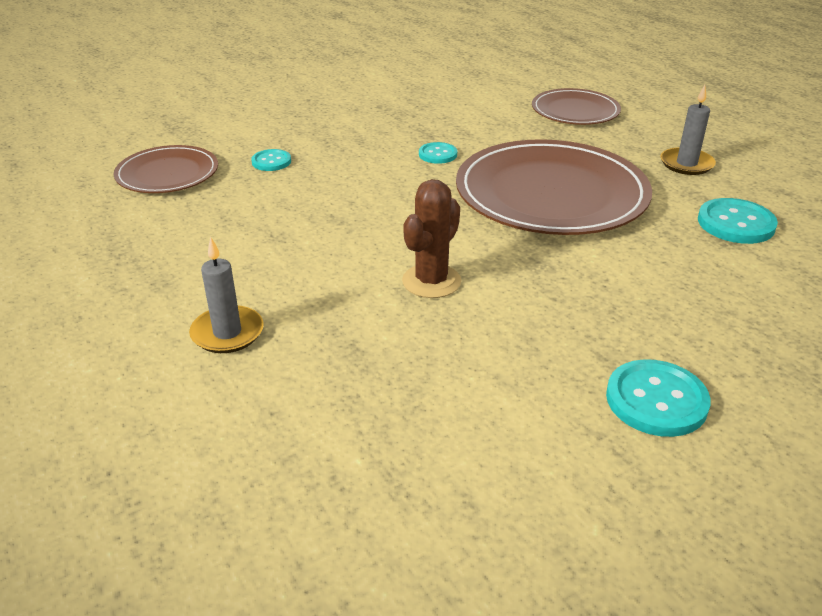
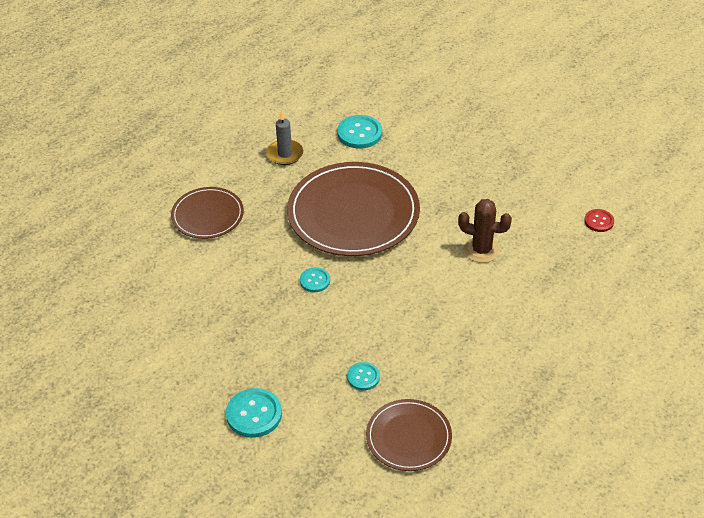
camera: 105 degrees left, 10 degrees up
(227, 333) = (573, 323): grey candle -> none
(444, 436) = (599, 221): none -> red button
(656, 400) = (536, 158): turquoise button -> turquoise button (254, 414)

